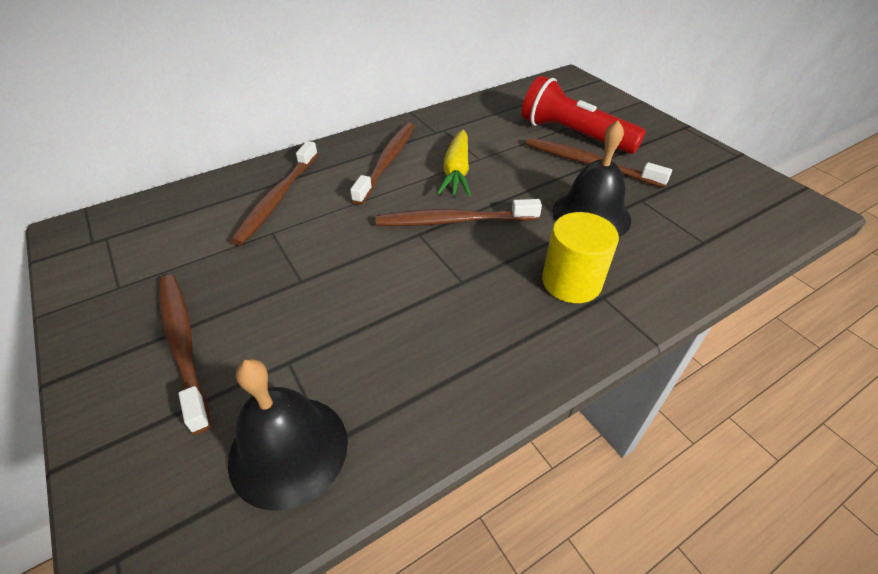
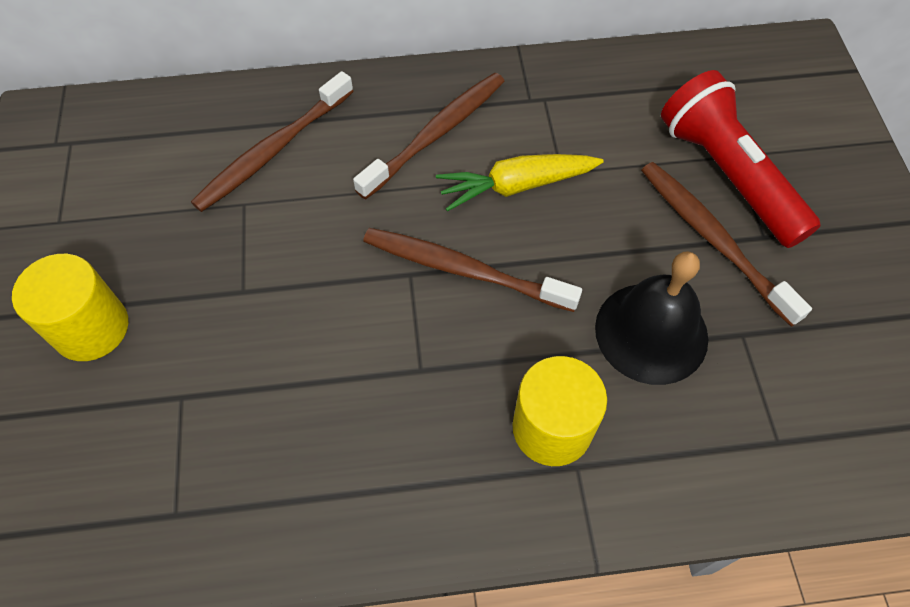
camera: 25 degrees right, 15 degrees up
(183, 344) = (91, 328): brown toothbrush -> yellow cylinder
(288, 450) = (135, 503): black bell -> none
(456, 172) = (516, 186): yellow carrot -> yellow carrot turned 45 degrees clockwise

